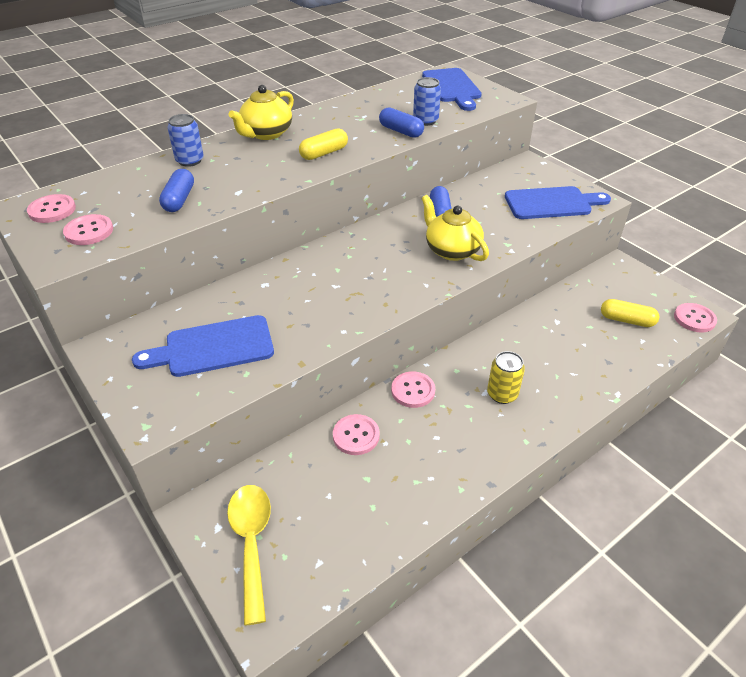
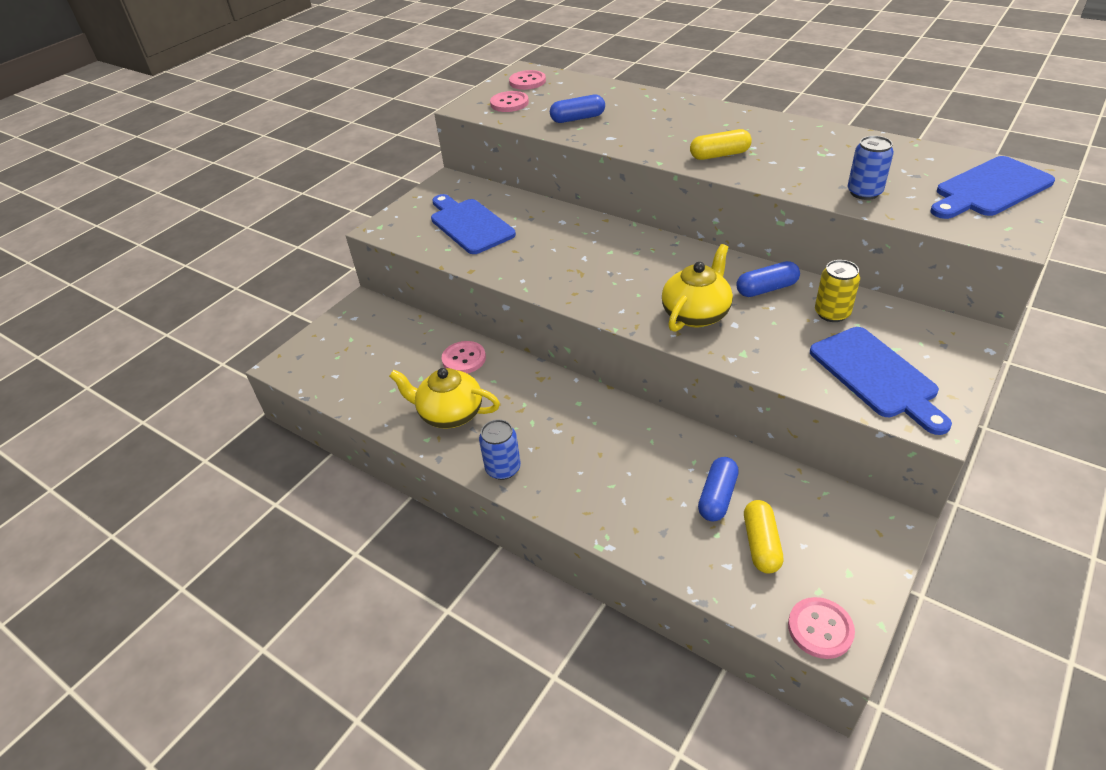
camera: 75 degrees right, 0 degrees up
(190, 161) = (643, 102): blue can -> blue can (503, 468)
(252, 543) = (344, 338): yellow spoon -> none
(266, 134) = (729, 117): yellow teapot -> yellow teapot (450, 414)
(324, 153) = (719, 155): yellow capsule -> yellow capsule turned 45 degrees counterclockwise
(401, 131) = (818, 183): blue capsule -> blue capsule (717, 497)
(413, 391) = (534, 379): pink button -> none
(502, 394) = (559, 444): yellow can -> yellow can (832, 313)

